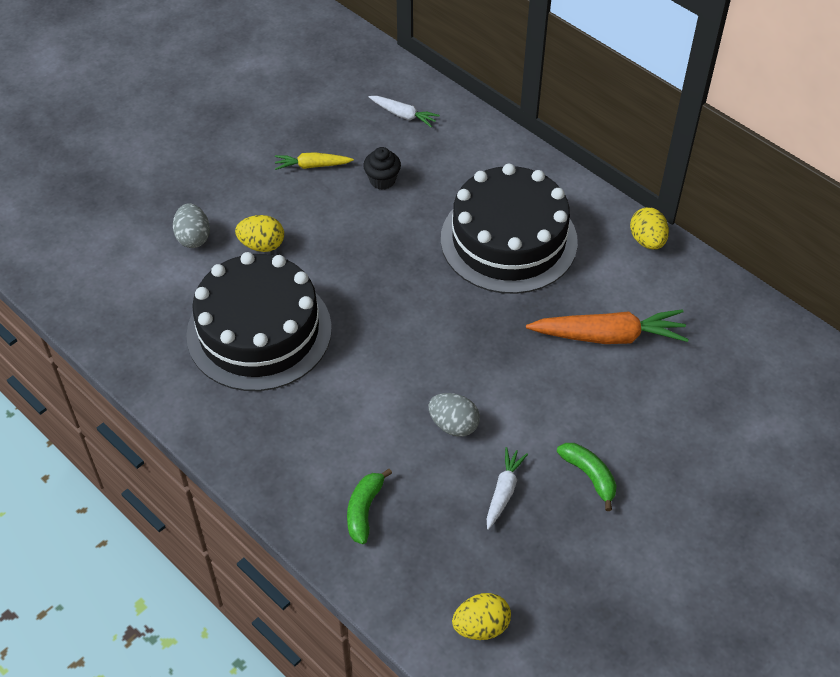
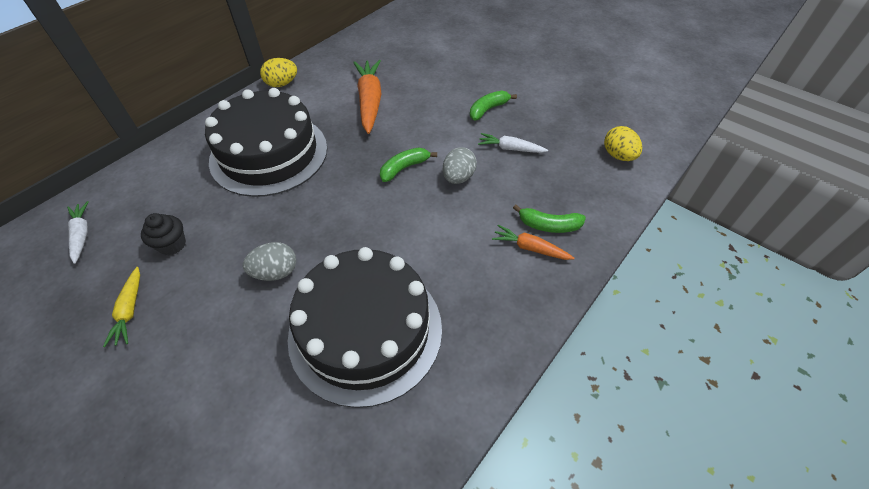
camera: 95 degrees left, 0 degrees up
(193, 237) = (217, 428): grey egg -> grey egg (275, 272)
(262, 245) = (243, 345): yellow egg -> none
(334, 484) = (530, 248): none -> orange carrot
(403, 115) = (81, 235): white carrot -> white carrot turned 45 degrees counterclockwise
(475, 370) = (404, 168): none -> green banana

